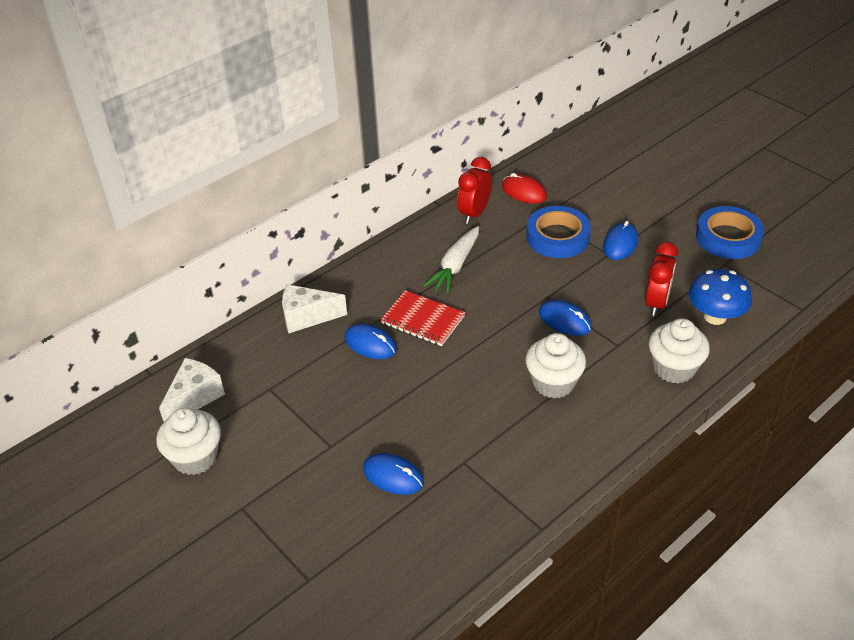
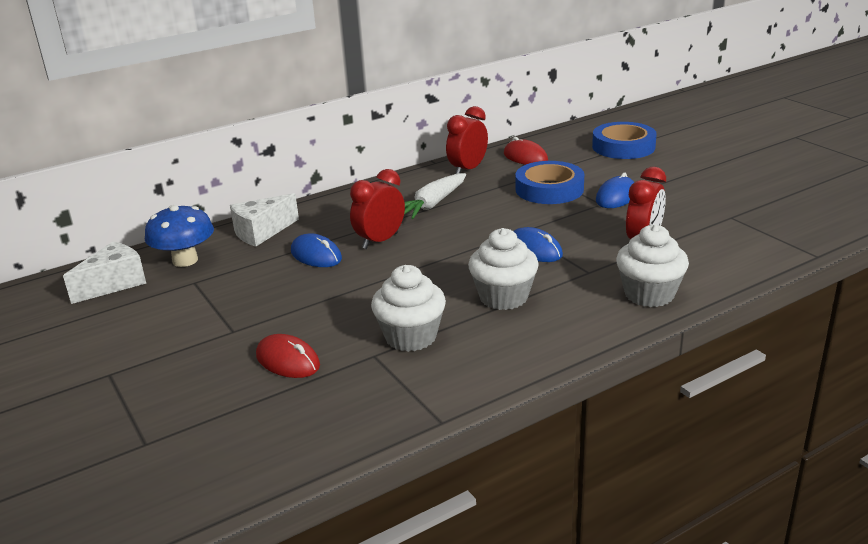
camera: 10 degrees right, 15 degrees down
(195, 457) = (86, 329): white cupcake -> white cupcake (411, 337)
(307, 317) = (262, 232): white cheese -> white cheese turned 45 degrees counterclockwise
(393, 476) = (288, 361): blue mouse -> red mouse
(423, 320) = (380, 241): red notebook -> red clock
(715, 316) = (709, 256): blue mushroom -> blue mushroom (185, 260)
(728, 238) = (739, 198): blue tape -> blue tape (623, 147)

